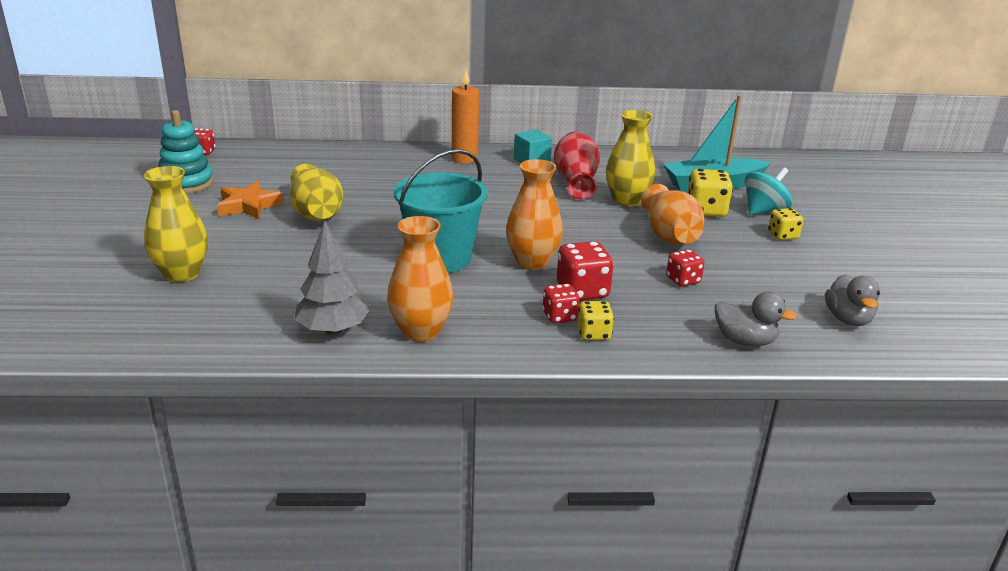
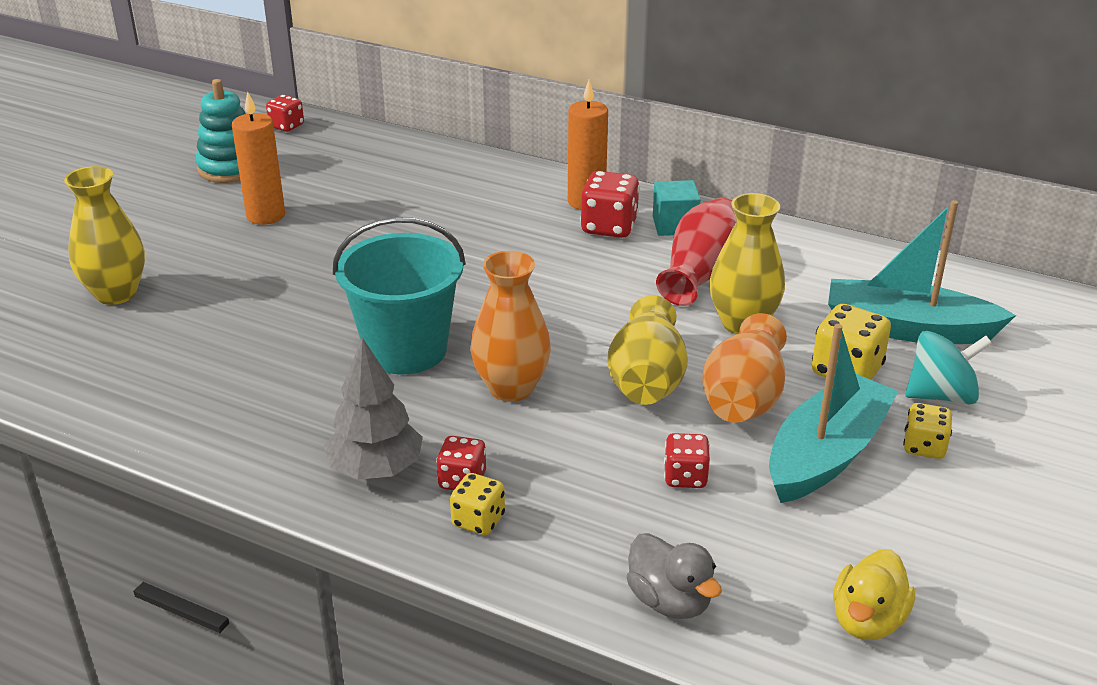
camera: 30 degrees right, 5 degrees up
(248, 205) = (266, 215): orange star -> orange candle
(316, 213) = (327, 245): yellow vase -> yellow vase (647, 380)
(333, 330) = (193, 415): grey tree -> grey tree (376, 469)
(421, 332) = (281, 449): orange vase -> none
(582, 291) = (529, 452): red dice -> red dice (609, 227)
(741, 251) = (826, 454): none -> turquoise boat
(848, 319) = (867, 621): grey duck -> yellow duck

